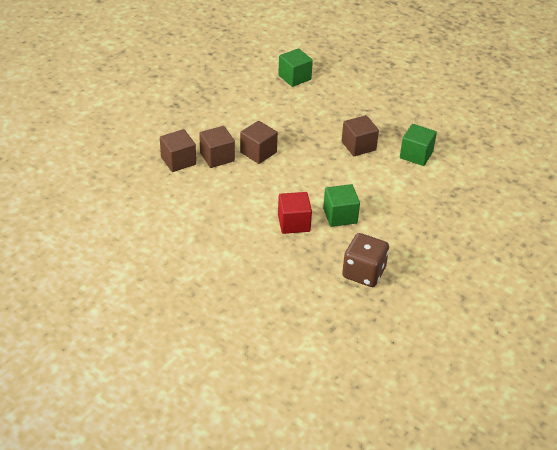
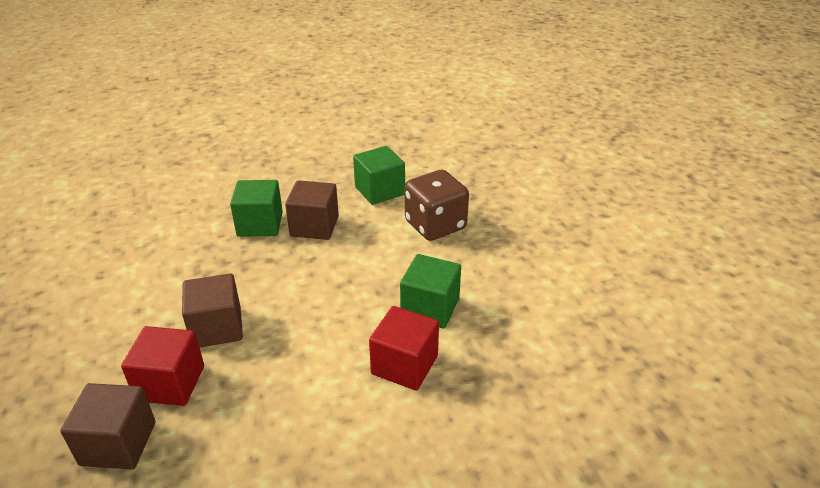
camera: 55 degrees left, 5 degrees down
(217, 157) = (170, 383): brown cube -> red cube
(294, 77) = (119, 216): green cube -> green cube (260, 224)
(363, 273) = (562, 341): brown dice -> brown dice (435, 225)

